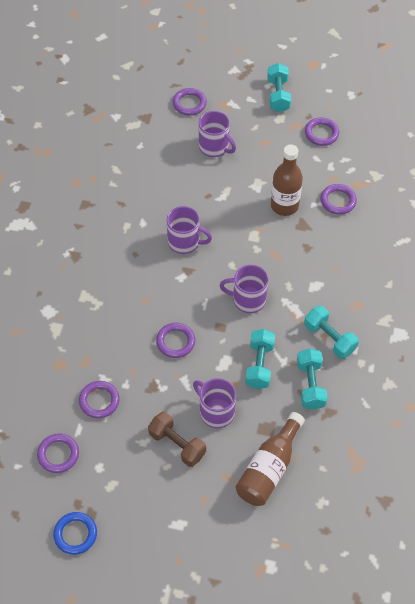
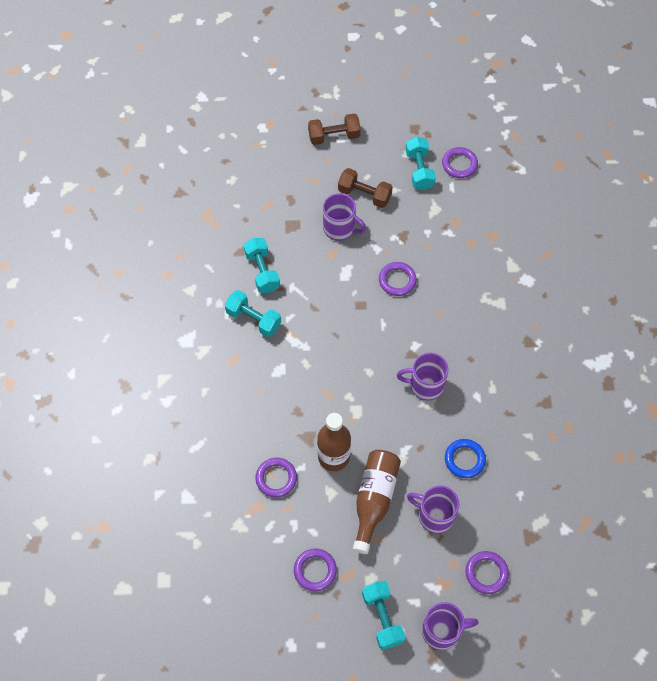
camera: 165 degrees right, 5 degrees up
(75, 534) = (420, 114): blue ring -> blue ring (464, 459)
(99, 401) = (444, 213): purple ring -> none
(188, 530) = (334, 136): none -> brown dumbbell
(248, 299) = (342, 338): purple mug -> purple mug (442, 630)
(259, 365) = (313, 278): turquoise dumbbell -> turquoise dumbbell (419, 170)
(269, 468) = (281, 194): brown bottle -> brown bottle (374, 500)

